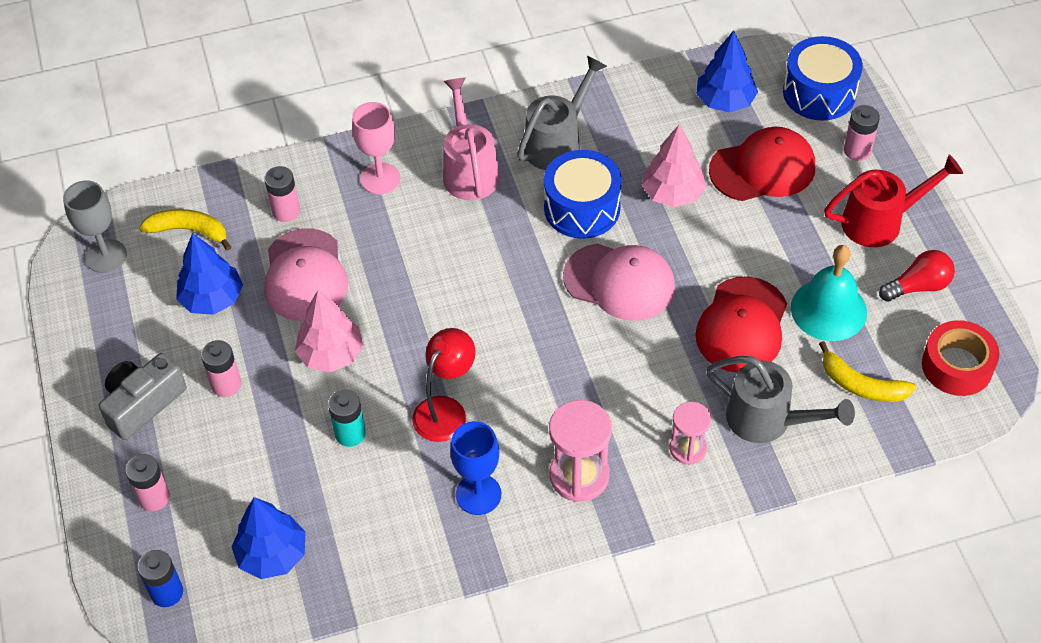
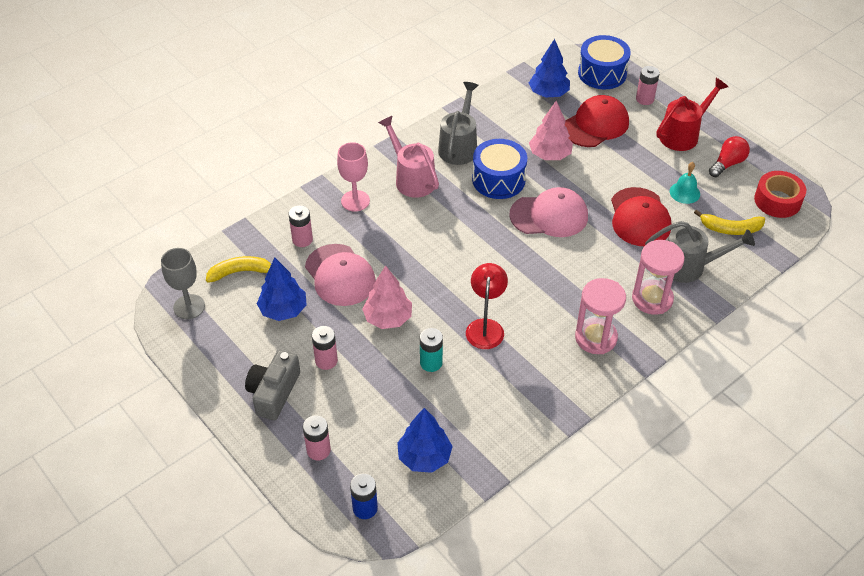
camera: 25 degrees left, 5 degrees down
(478, 494) = (539, 371): blue goblet -> none
(688, 449) = (652, 299): pink hourglass -> pink hourglass, size x1.60
(828, 309) = (684, 192): turquoise bell -> turquoise bell, size x0.60

